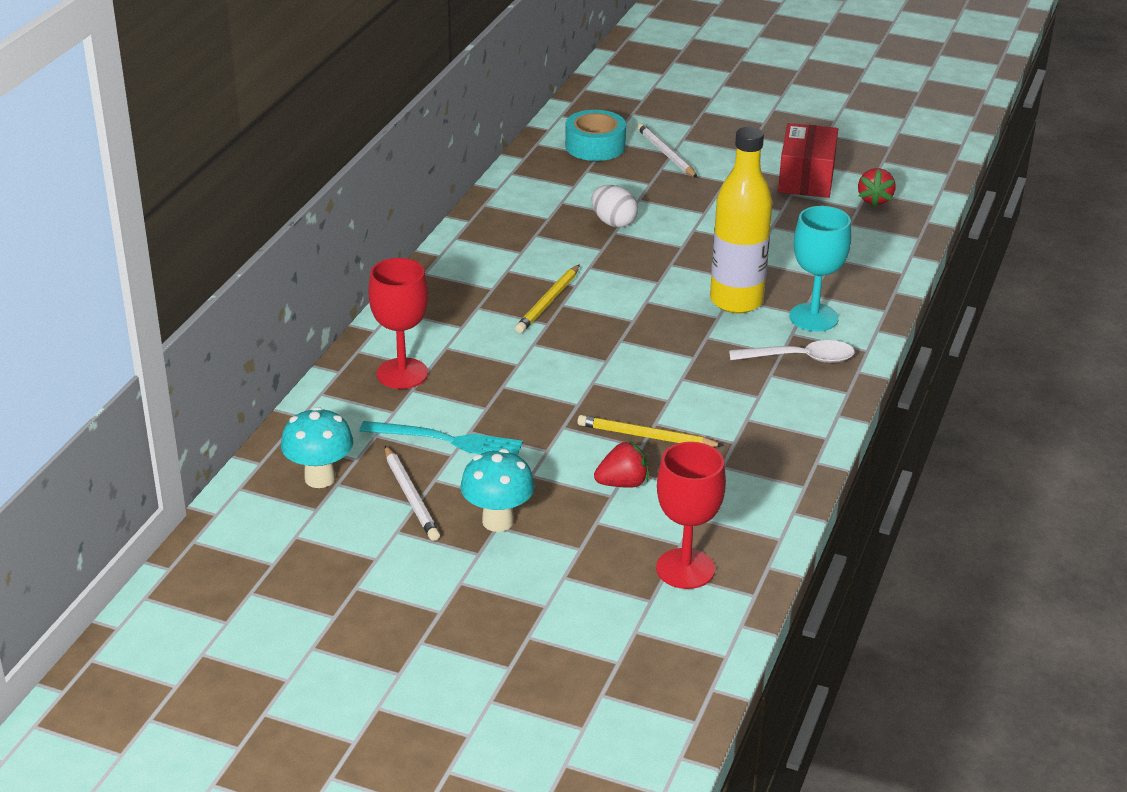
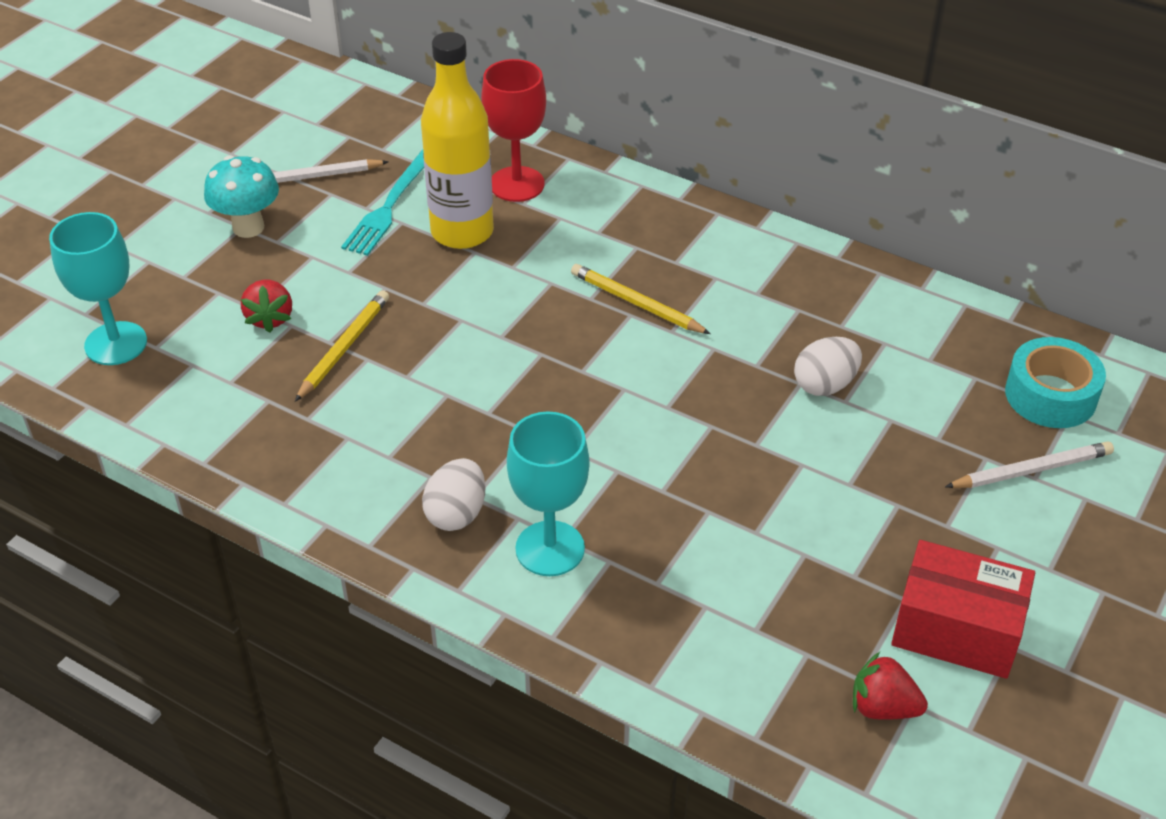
camera: 100 degrees right, 10 degrees up
(320, 478) = (360, 126): turquoise mushroom -> none
(685, 569) = (116, 343): red goblet -> turquoise goblet
(736, 301) = (606, 475): yellow bottle -> yellow bottle (462, 232)
(800, 358) = (456, 513): white spoon -> white egg

